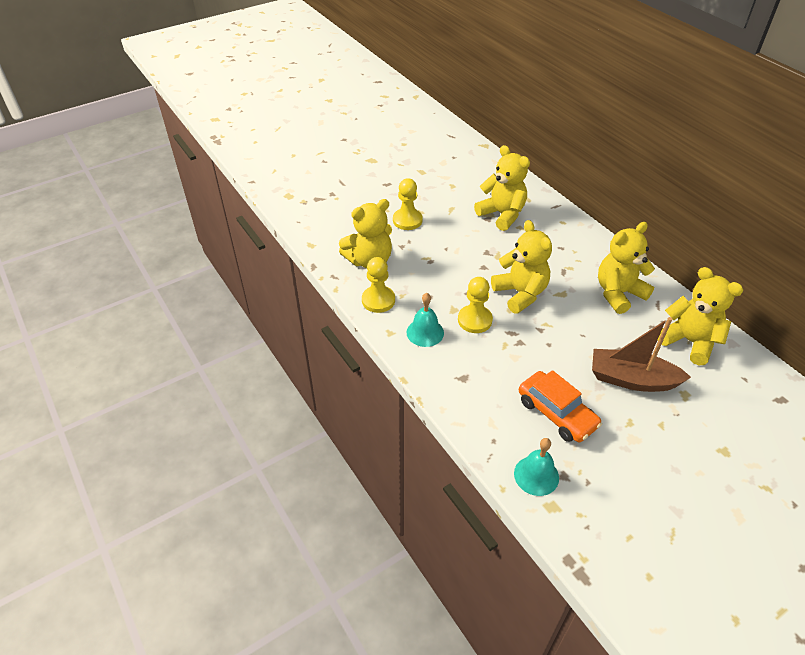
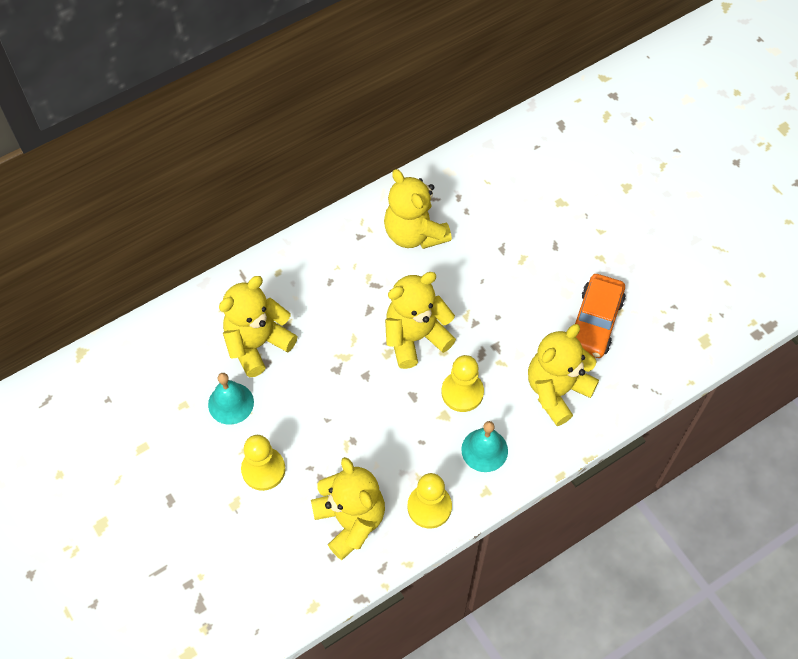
camera: 90 degrees left, 15 degrees up
(536, 475) = (672, 350): turquoise bell -> turquoise bell (231, 403)
(556, 413) = (595, 322): orange car -> orange car turned 150 degrees clockwise
(631, 379) = (544, 245): brown boat -> none
(689, 341) = (488, 181): yellow teddy bear -> yellow teddy bear (556, 391)

